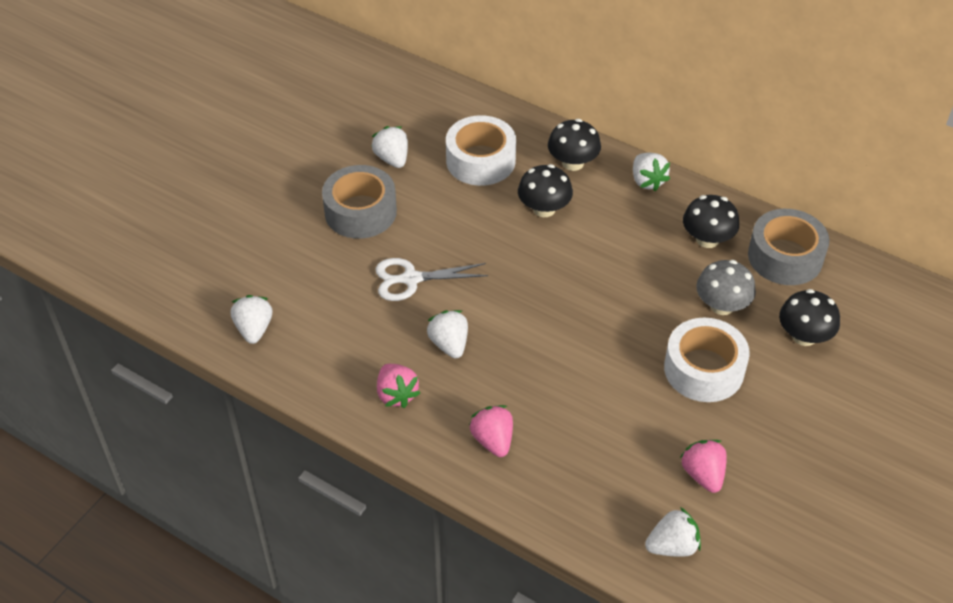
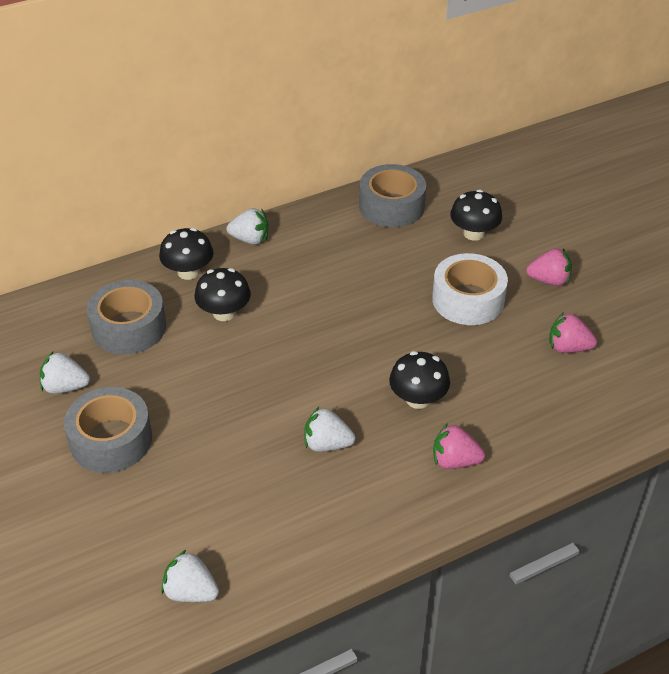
camera: 60 degrees left, 5 degrees down
(396, 394) = (357, 508): pink strawberry -> pink strawberry (549, 280)
(411, 279) = (228, 438): white scissors -> none
(480, 160) = (129, 327): white tape -> grey tape
(672, 546) = (625, 397): white strawberry -> none
(707, 239) = (340, 236): black mushroom -> black mushroom (418, 399)
(722, 305) = (413, 260): grey mushroom -> none

